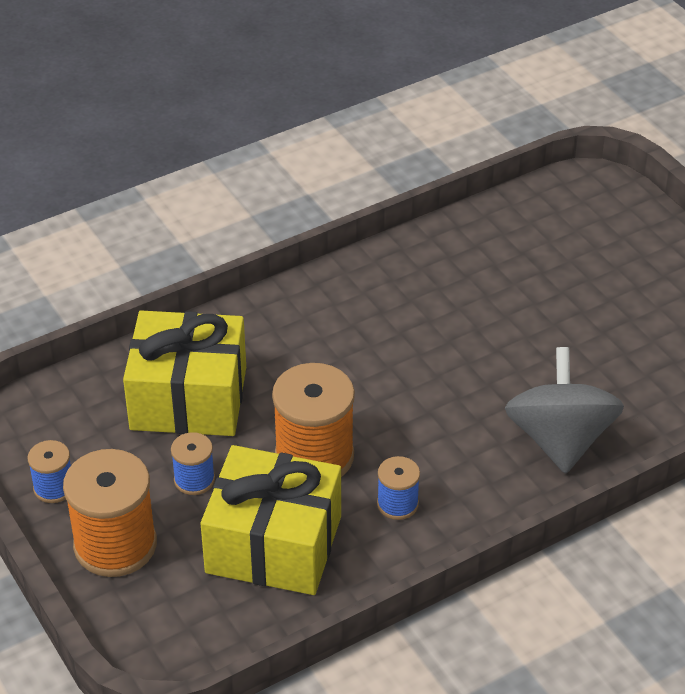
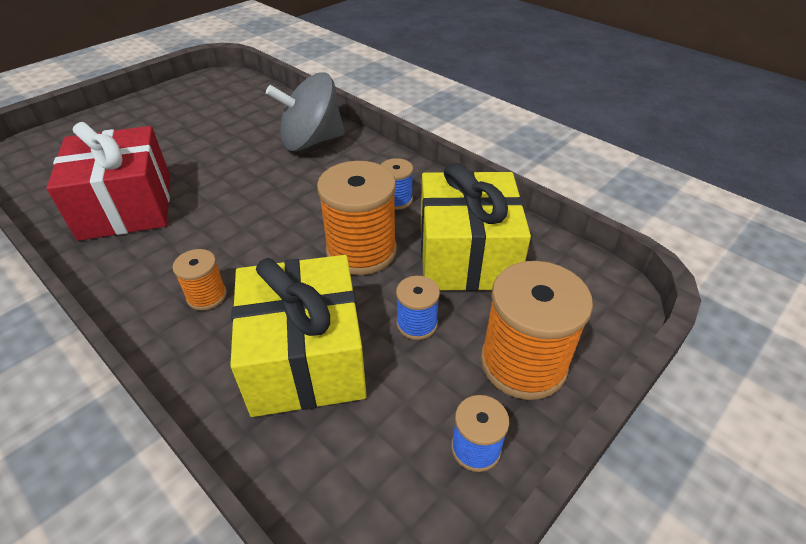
camera: 105 degrees left, 0 degrees up
(292, 338) = (206, 296): none -> orange spool
(457, 277) = (126, 206): none -> red gift

